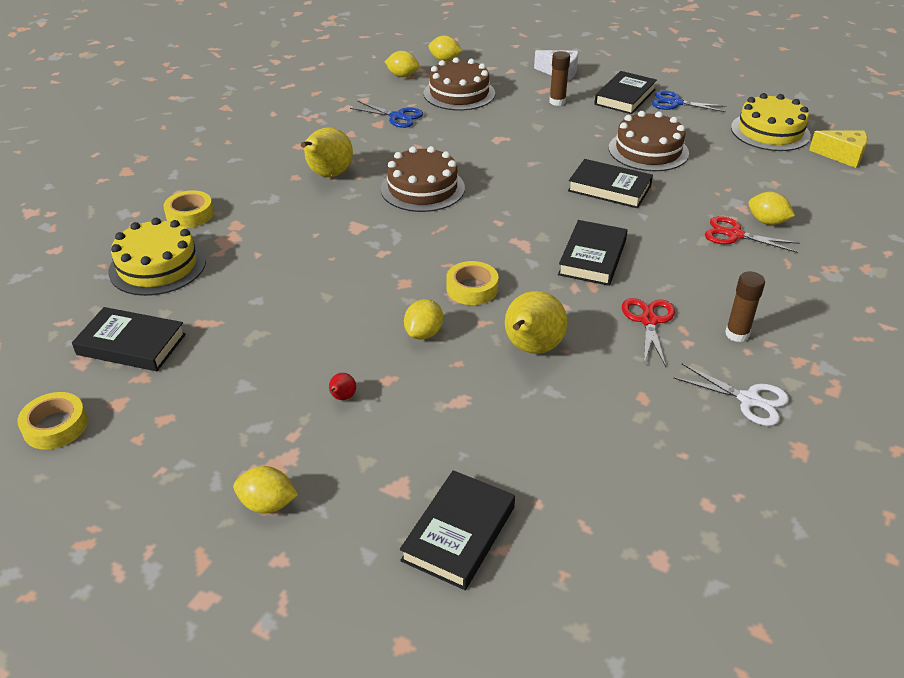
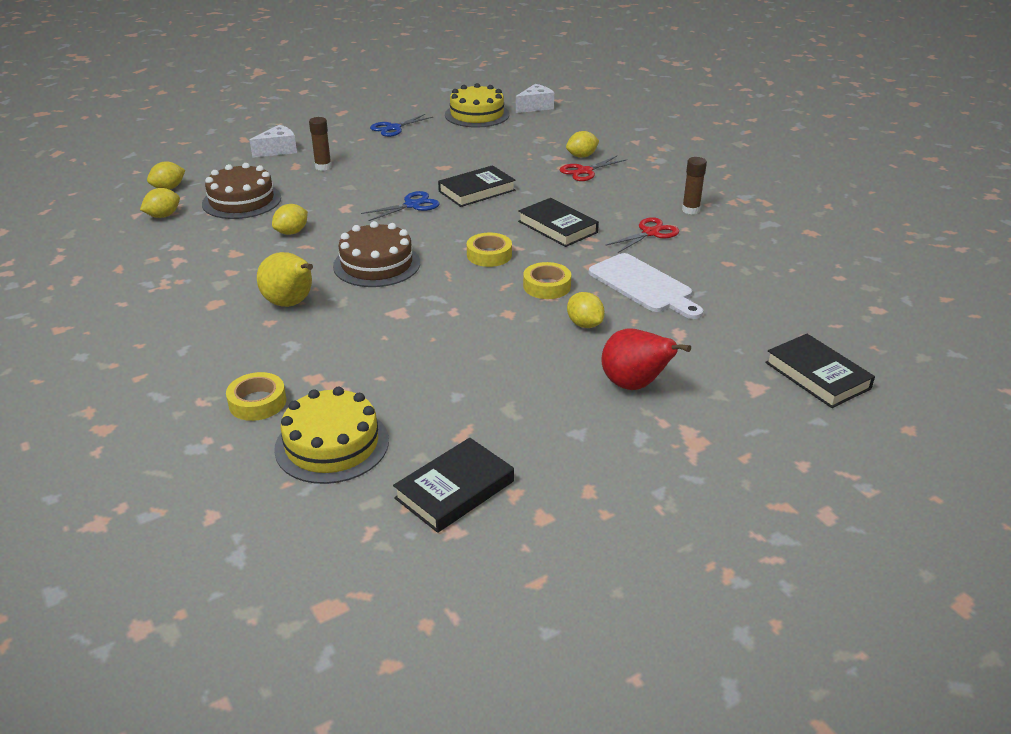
camera: 60 degrees left, 5 degrees down
(55, 426) = (546, 567): yellow tape -> yellow tape (489, 255)
(267, 504) = (738, 456): yellow lemon -> yellow lemon (292, 232)
(342, 398) = (634, 385): red pear -> red pear, size x2.39
(397, 116) = (236, 240): blue scissors -> blue scissors (412, 205)
(531, 349) = (643, 285): yellow pear -> white cutting board
(625, 97) = (356, 141): black book -> none
(648, 150) = (445, 160): brown cake -> none
(648, 320) = (650, 233): red scissors -> red scissors turned 105 degrees clockwise
(749, 400) = (756, 230): white scissors -> none
(842, 156) = (535, 107): yellow cheese -> white cheese

